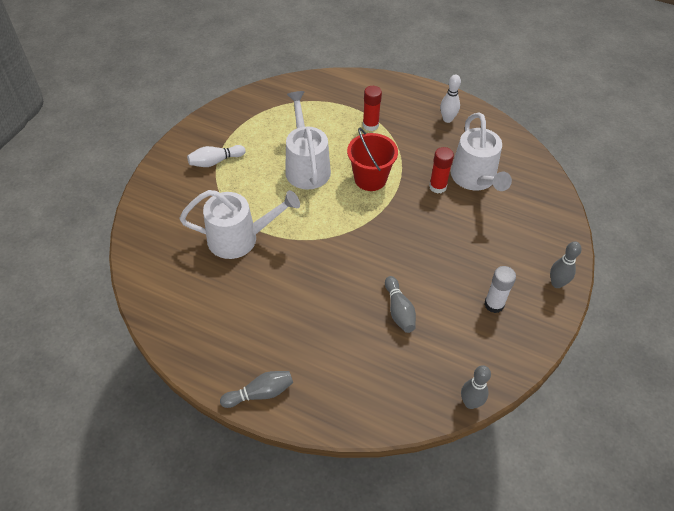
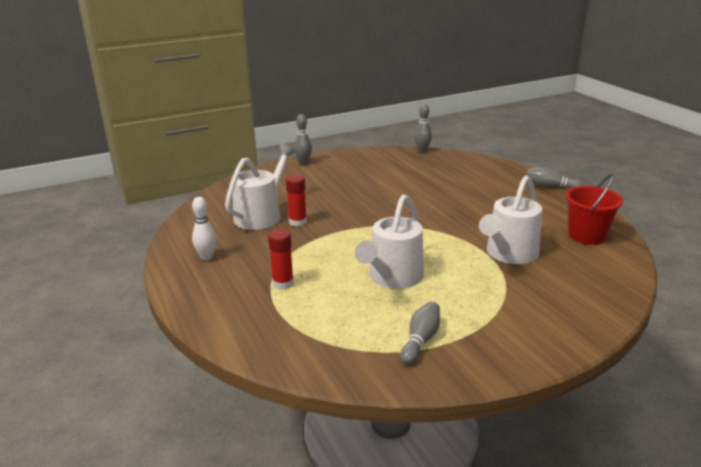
camera: 140 degrees left, 25 degrees down
(215, 161) = (489, 322): white bowling pin -> none
(240, 238) = (509, 254): white watering can -> white watering can turned 90 degrees counterclockwise
(370, 179) = (344, 247): red bucket -> red bucket (587, 236)
(399, 310) = (419, 184): grey bowling pin -> grey bowling pin (420, 340)
(494, 304) = (355, 168): white glue stick -> none

